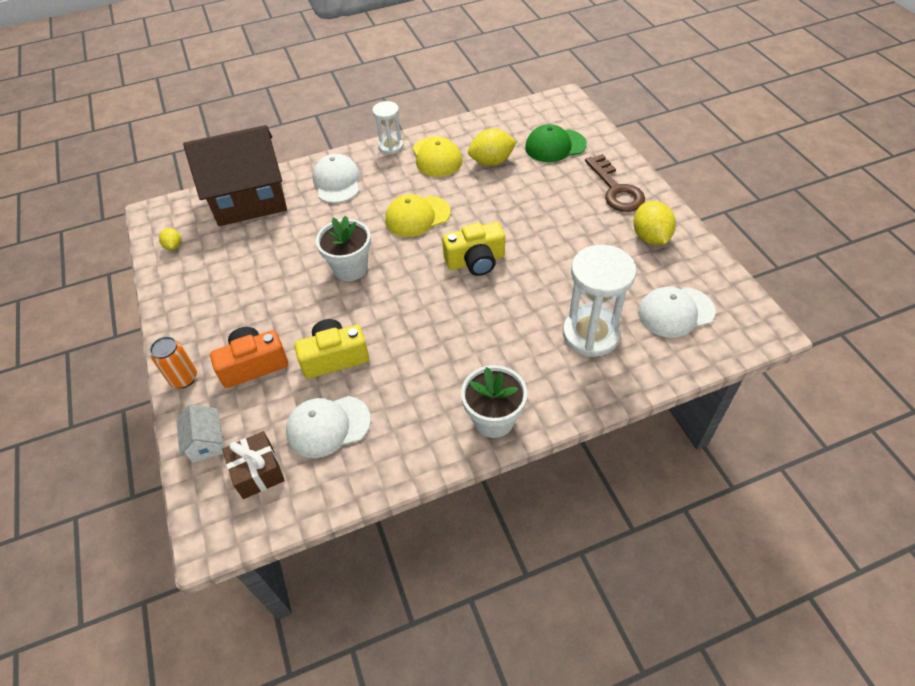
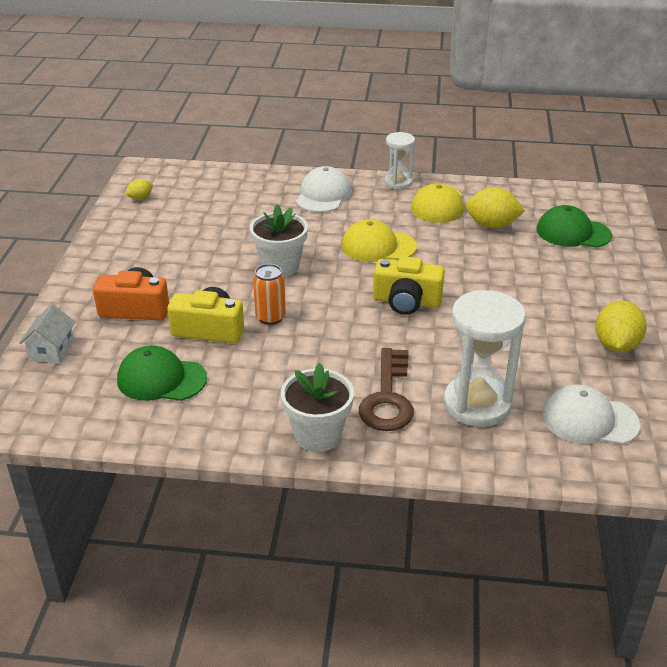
camera: 25 degrees right, 15 degrees down
(174, 246) = (140, 198): yellow lemon -> yellow lemon turned 45 degrees clockwise
(184, 378) = (71, 297): orange can -> orange can (270, 317)
(249, 200) = (232, 184): brown house -> none
(258, 472) = (75, 388): brown gift -> none
(328, 426) = (161, 379): white cap -> green cap
(616, 189) = (611, 290): brown key -> brown key (388, 398)

